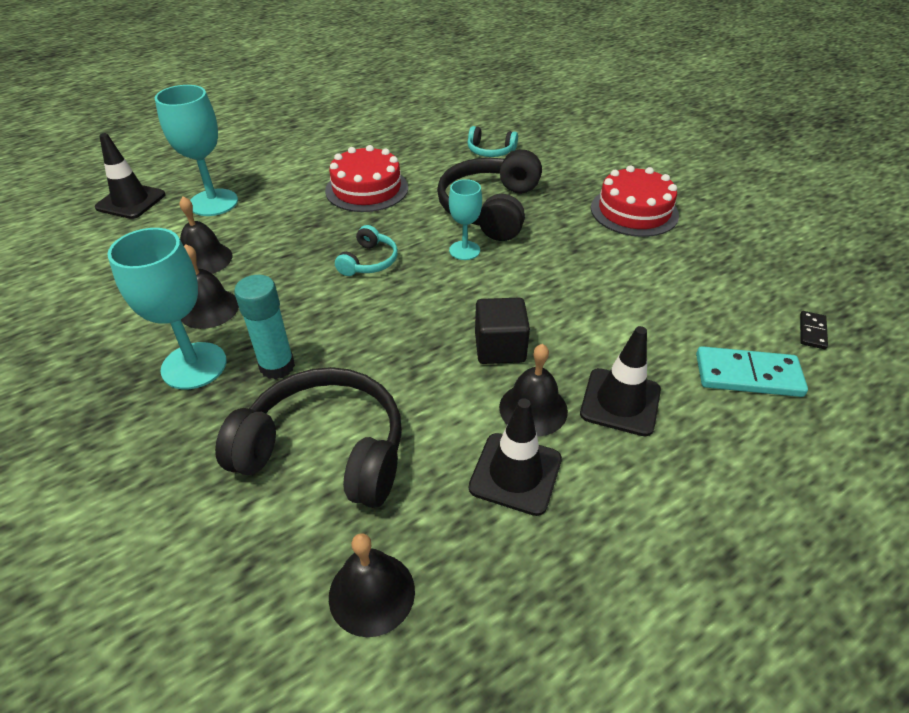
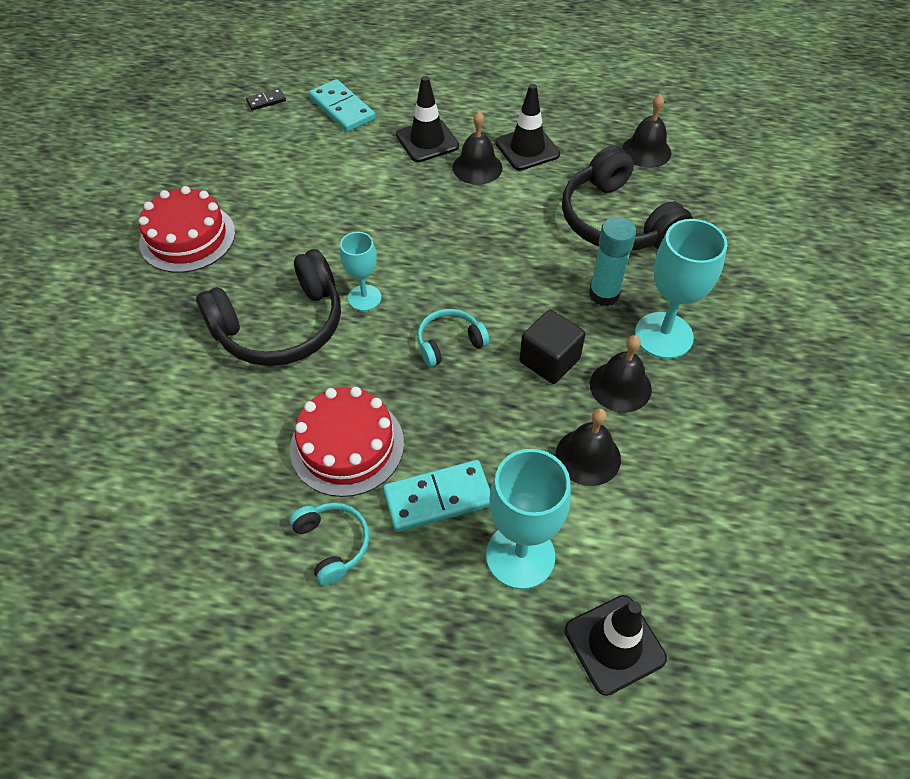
camera: 135 degrees left, 10 degrees up
(286, 198) = (438, 498): none -> turquoise domino
(490, 151) = (158, 407): turquoise headphones -> turquoise headphones (332, 544)
(500, 348) = (447, 209): black cube -> black cube (549, 360)

